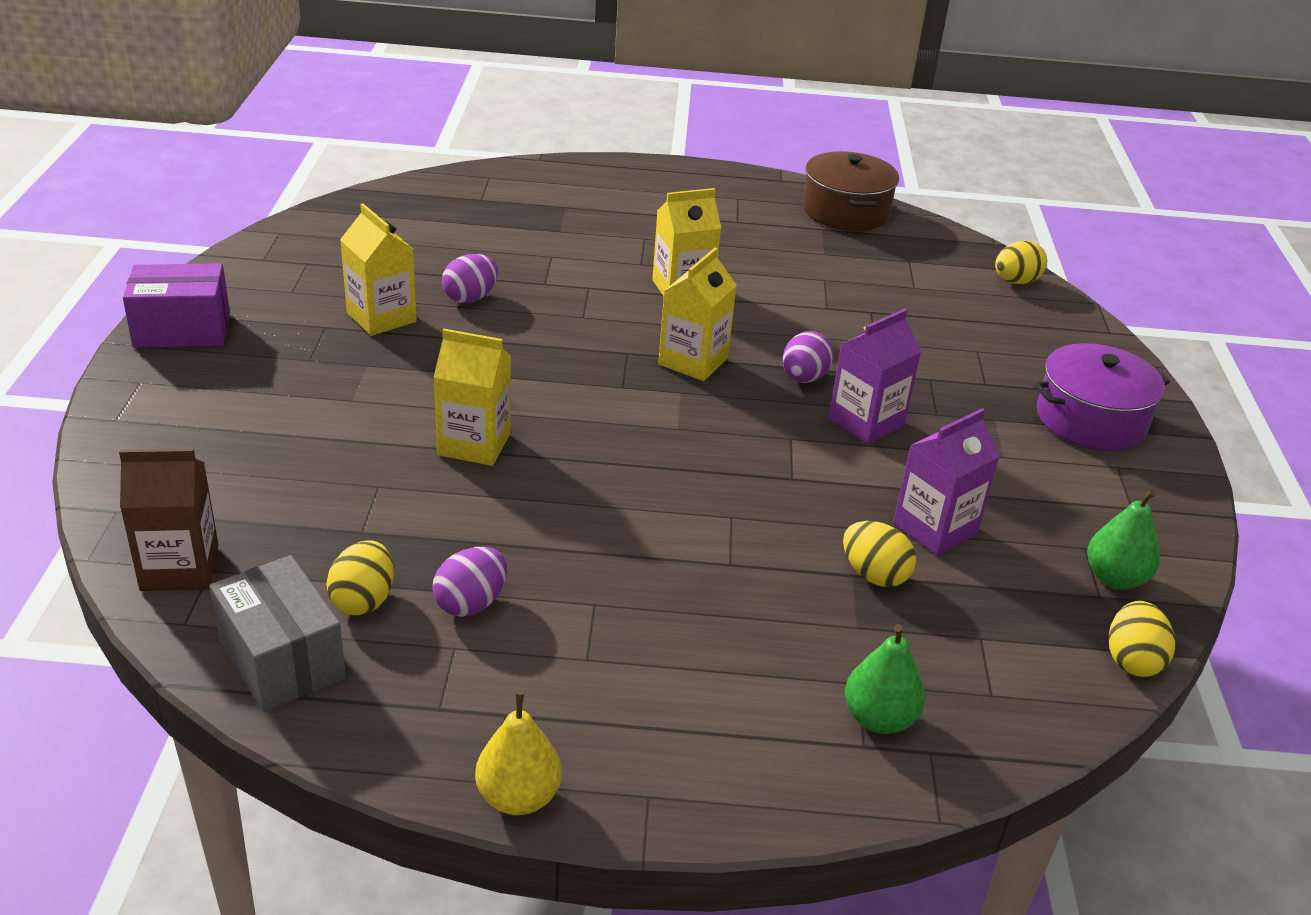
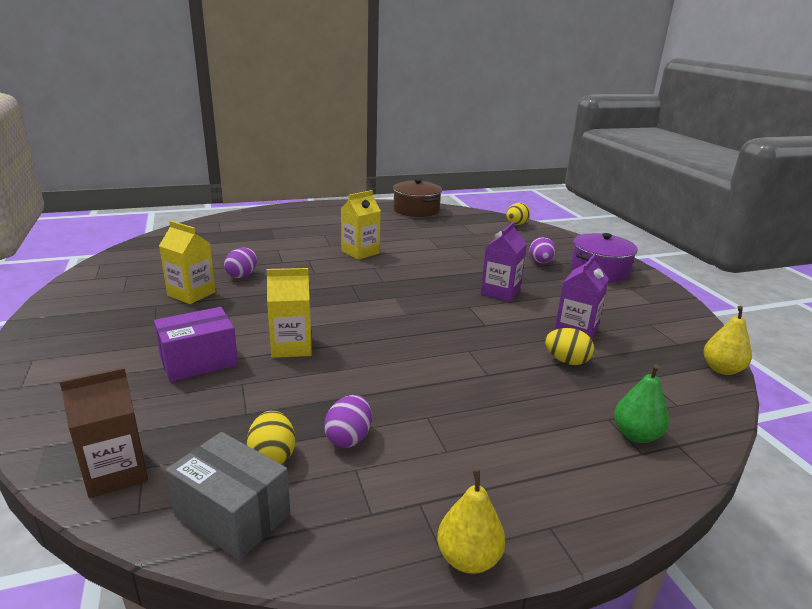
camera: 20 degrees left, 10 degrees down
(182, 330) = (53, 324): purple box -> purple box (199, 361)
(693, 361) = (390, 282): yellow carton -> none
(804, 378) = (453, 279): purple egg -> purple egg (540, 262)
(1114, 578) = (676, 334): green pear -> none
(1132, 660) = (721, 369): yellow egg -> yellow pear

